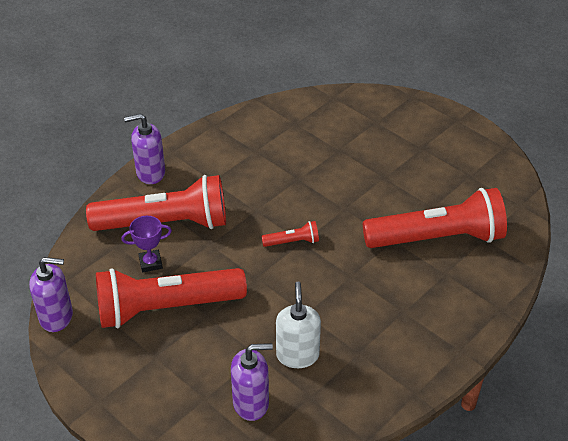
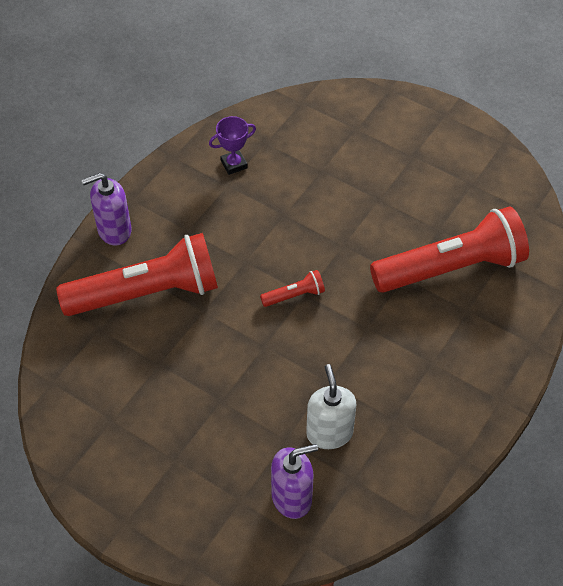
camera: 10 degrees left, 10 degrees up
(56, 317) = (52, 428): purple soap dispenser -> none
(150, 263) = (142, 345): purple trophy -> purple trophy (234, 164)
(166, 308) = (173, 398): red flashlight -> none

